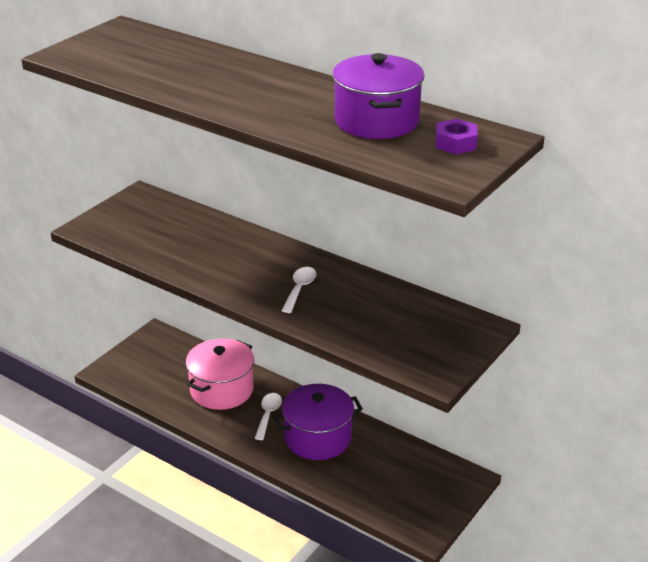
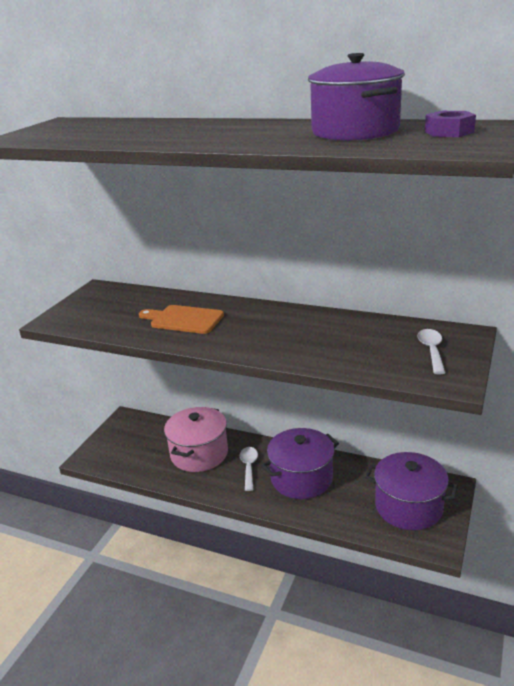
camera: 10 degrees left, 5 degrees down
(214, 253) = (183, 319): none -> orange cutting board
(300, 289) = (278, 334): white spoon -> white spoon (431, 350)
(414, 489) = (408, 506): none -> purple pot

